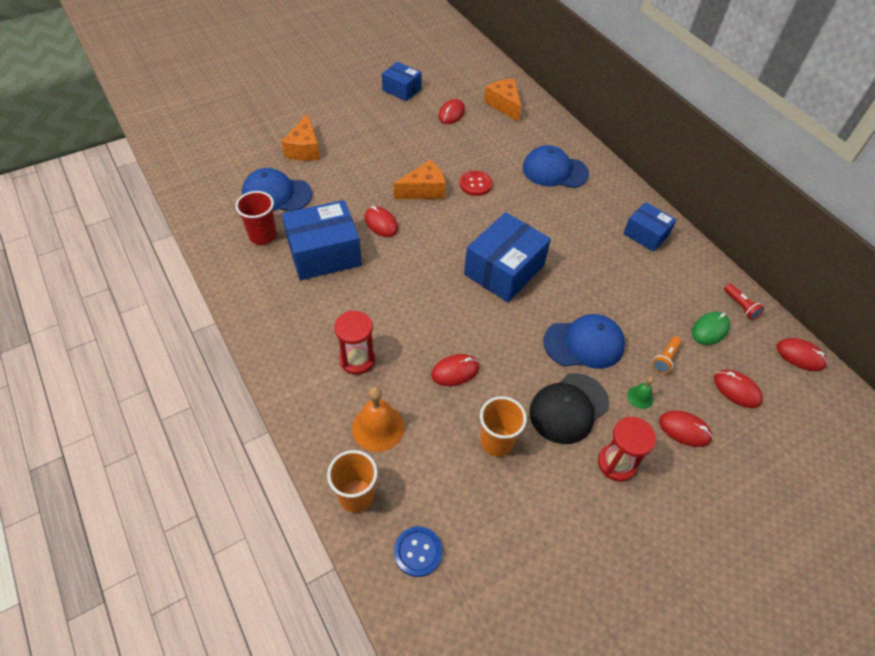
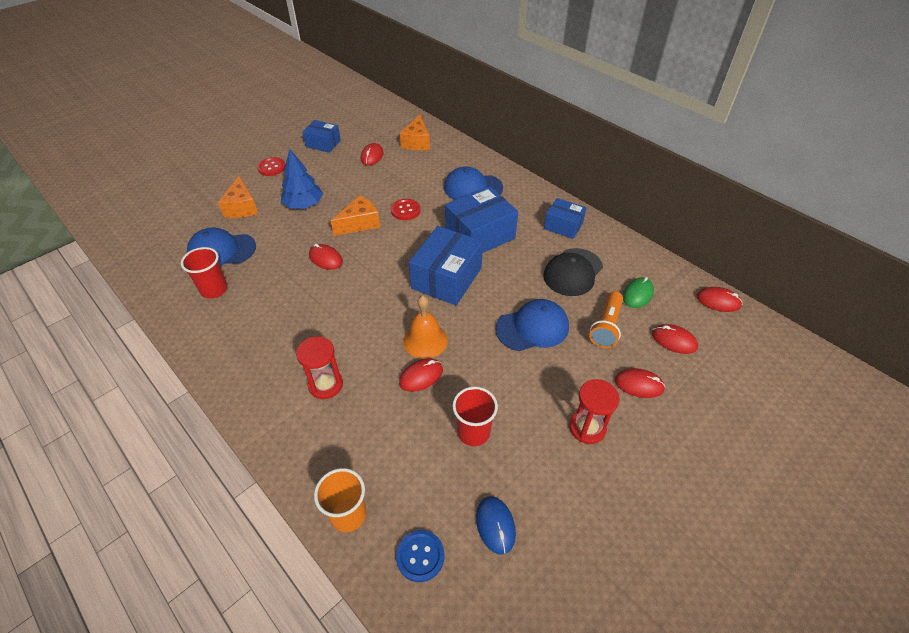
camera: 10 degrees left, 5 degrees down
(324, 253) = (276, 294): blue box -> blue box (480, 235)
(342, 108) = (271, 167): none -> red button
(369, 158) = (304, 205): none -> blue tree
(378, 427) = (357, 444): orange bell -> orange bell (425, 340)
(496, 441) = (473, 432): orange cup -> red cup
(498, 540) = (495, 525): none -> blue mouse
(504, 105) = (417, 142): orange cheese -> orange cheese turned 135 degrees counterclockwise
(568, 408) = (532, 387): black cap -> black cap (573, 272)
(640, 397) = (593, 364): green bell -> none
(665, 359) = (606, 327): orange flashlight -> orange flashlight, size x1.63
(740, 306) = (657, 270): red flashlight -> none

